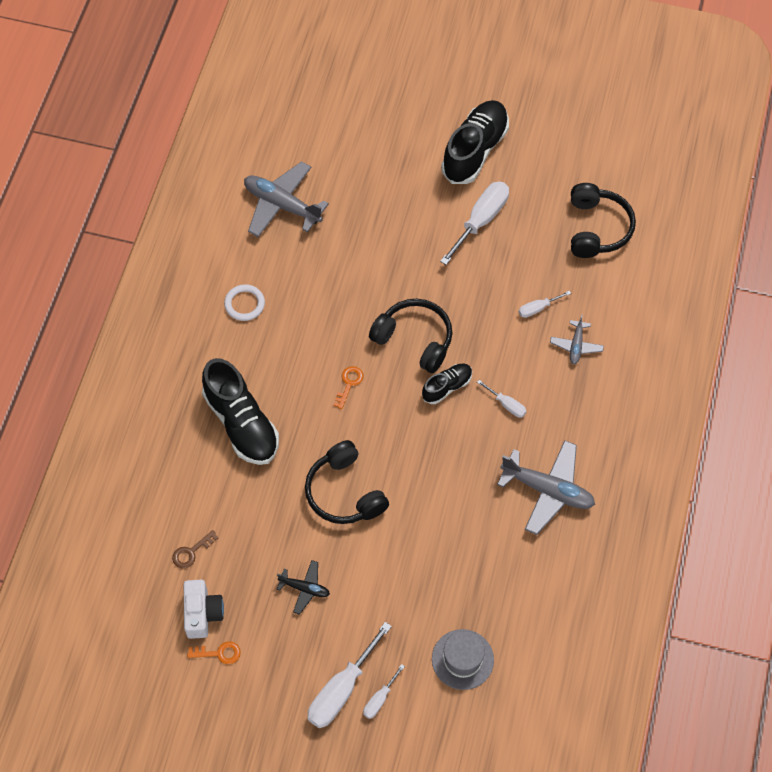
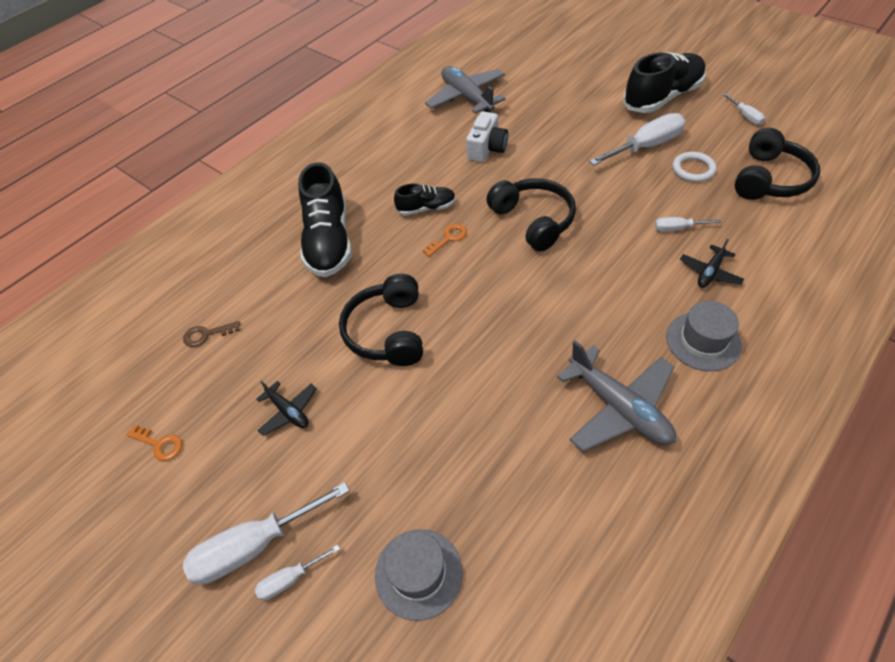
camera: 30 degrees right, 10 degrees down
(202, 613) = (174, 396): white camera -> white camera (487, 149)
(244, 304) = (392, 154): white ring -> white ring (693, 169)
(447, 387) = (547, 269): black shoe -> black shoe (426, 208)
(506, 405) = (605, 304): white screwdriver -> white screwdriver (745, 116)
(576, 345) = (710, 272): grey plane -> black plane
(589, 412) = (703, 341): none -> grey hat

